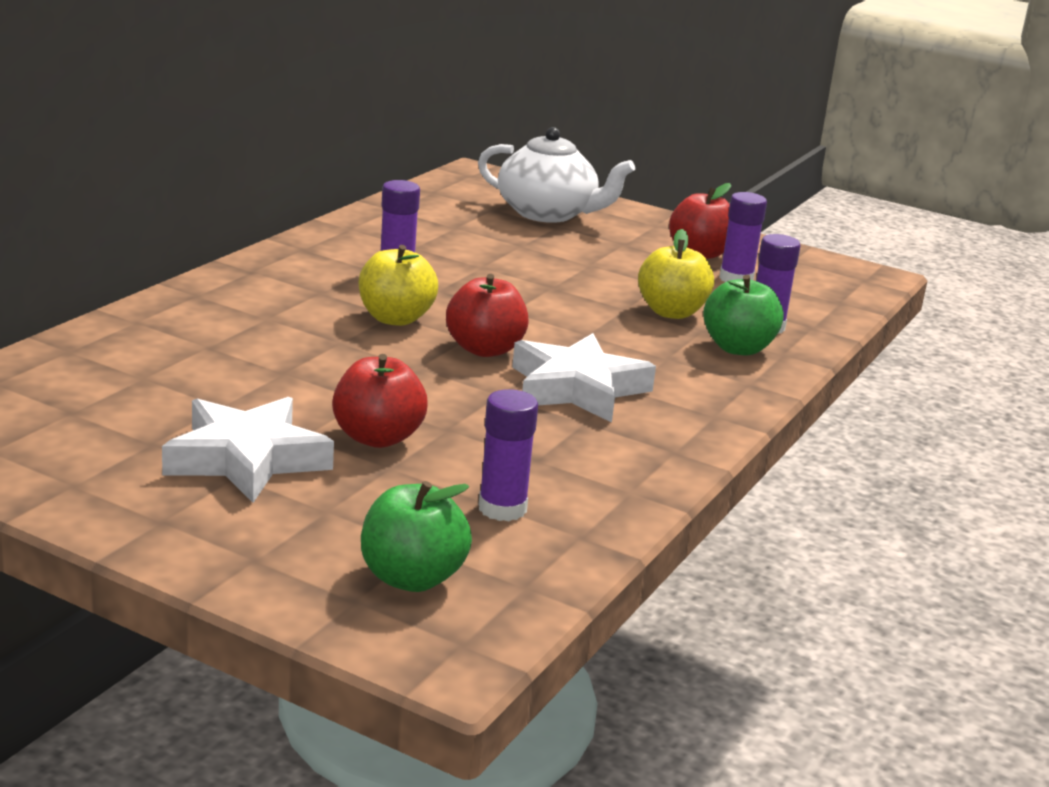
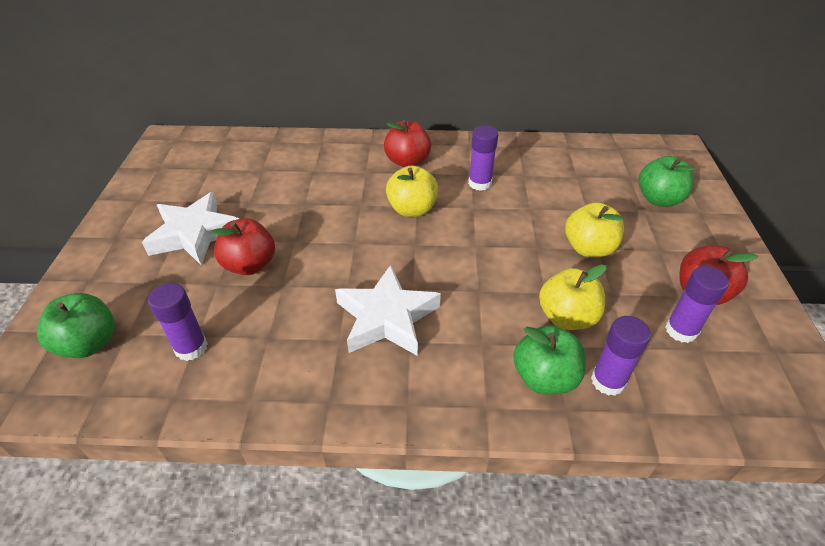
camera: 65 degrees right, 20 degrees up
(485, 349) = (405, 257): red apple -> red apple (407, 161)
(548, 213) = (659, 199): white teapot -> green apple
(584, 267) = (588, 248): none -> yellow apple

